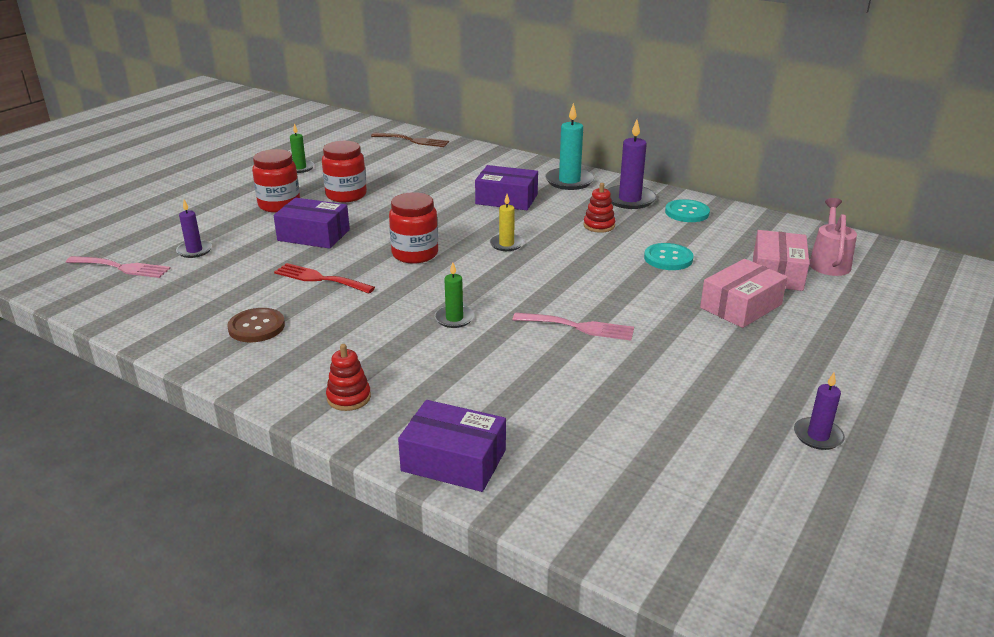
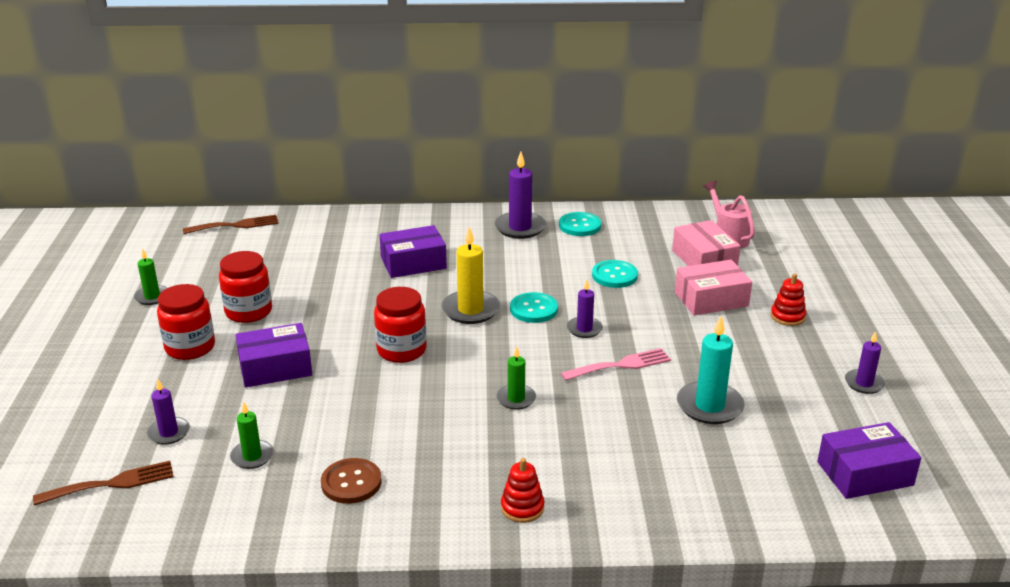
camera: 35 degrees left, 0 degrees up
(122, 267) = (112, 483): pink fork -> brown fork
(220, 284) = (252, 456): none -> green candle
(319, 279) = (345, 410): red fork -> none
(453, 460) = (666, 518): purple box -> purple box (865, 474)
(506, 244) = (470, 310): yellow candle -> yellow candle, size x1.66
(559, 260) = (533, 309): none -> turquoise button
(569, 181) = (446, 225): turquoise candle -> turquoise candle (709, 406)
(584, 289) = (584, 329): none -> purple candle
(599, 225) = (525, 263): red stacking toy -> red stacking toy (787, 316)
(741, 306) = (711, 299): pink box -> pink box turned 60 degrees clockwise

